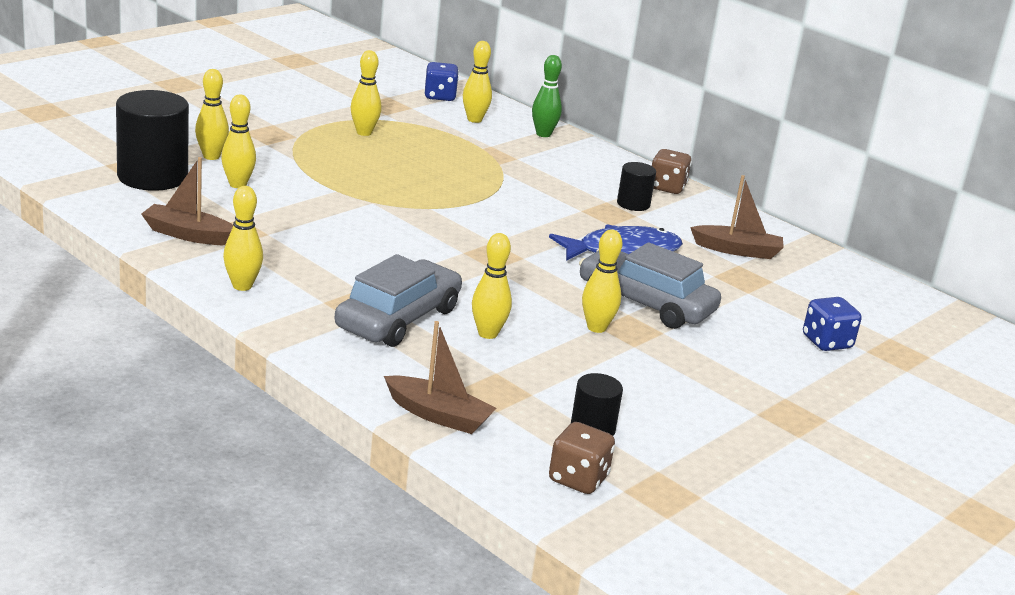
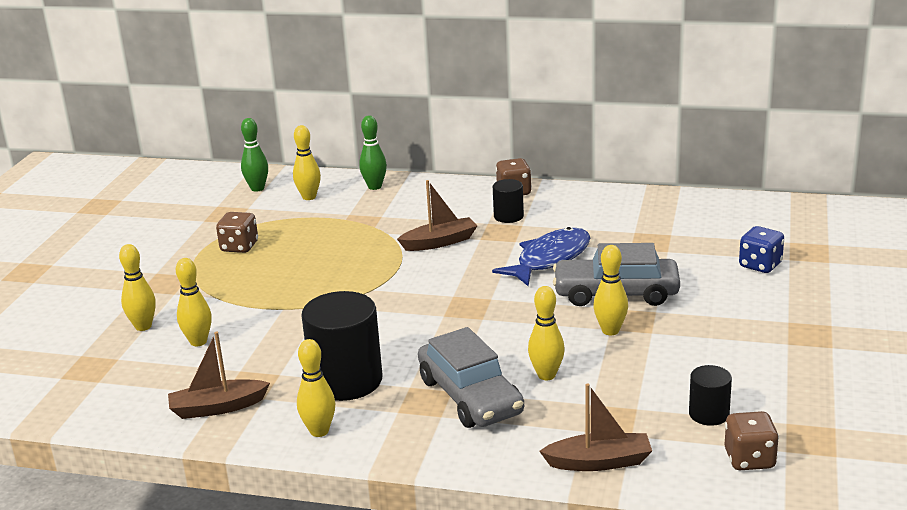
camera: 25 degrees left, 0 degrees up
(152, 177) = (118, 369): black cylinder -> black cylinder (346, 381)
(364, 132) = (239, 247): yellow bowling pin -> brown dice
(398, 318) = (470, 396): grey car -> grey car turned 150 degrees clockwise
(439, 96) = (257, 188): blue dice -> green bowling pin
(737, 250) = (620, 221): brown boat -> brown boat (440, 242)

